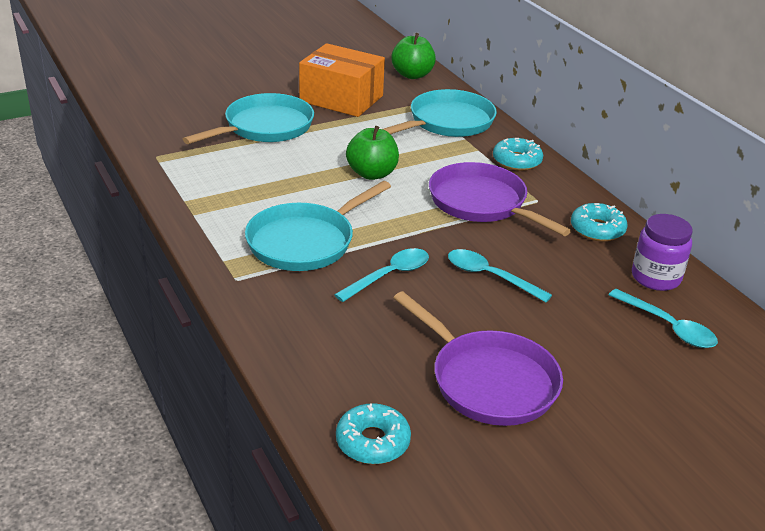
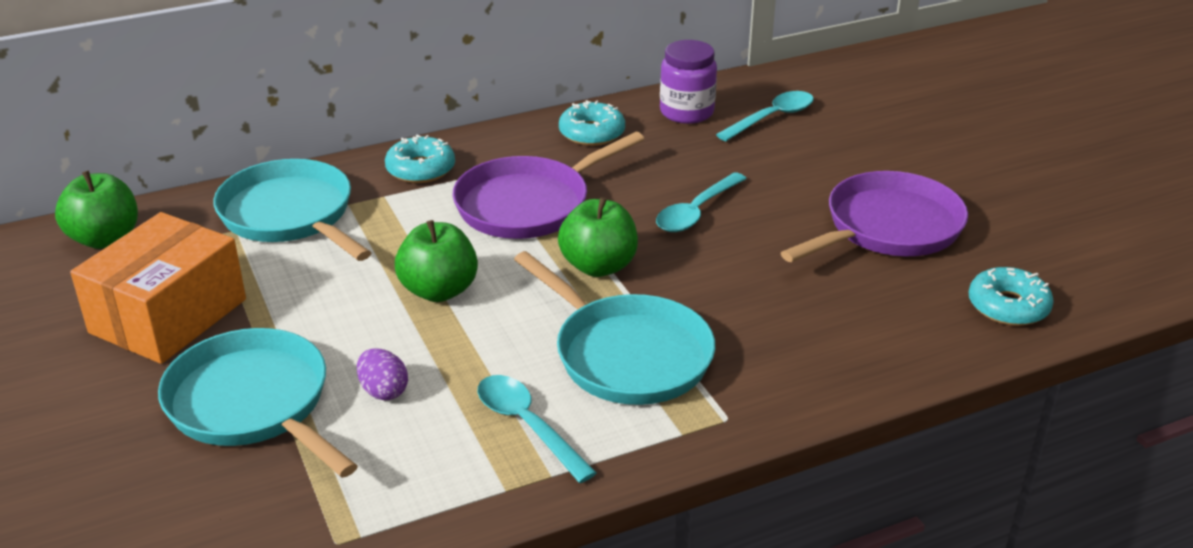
camera: 85 degrees left, 0 degrees up
(273, 161) = (383, 391): none -> purple egg
(389, 276) = (703, 284): turquoise spoon -> turquoise spoon (527, 425)
(407, 231) = (598, 266): none -> green apple

